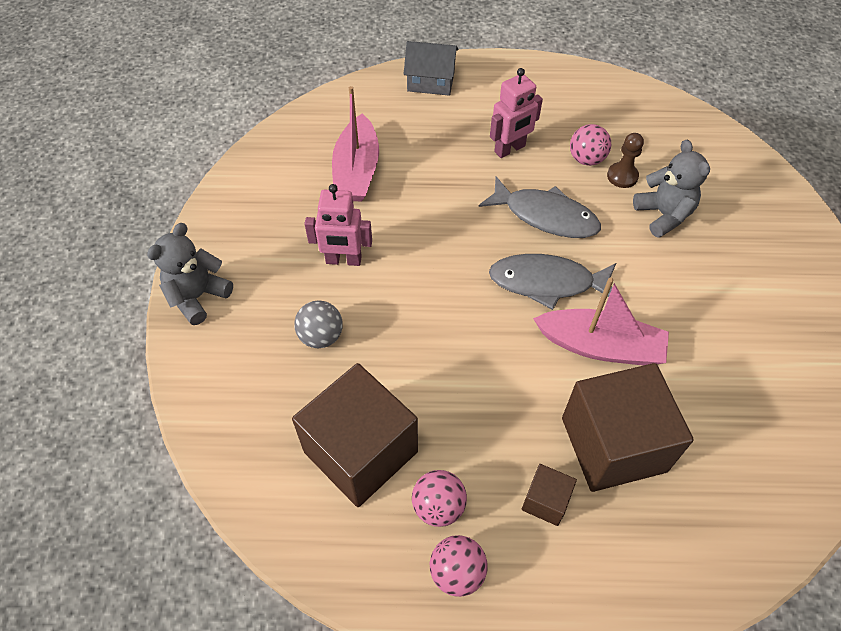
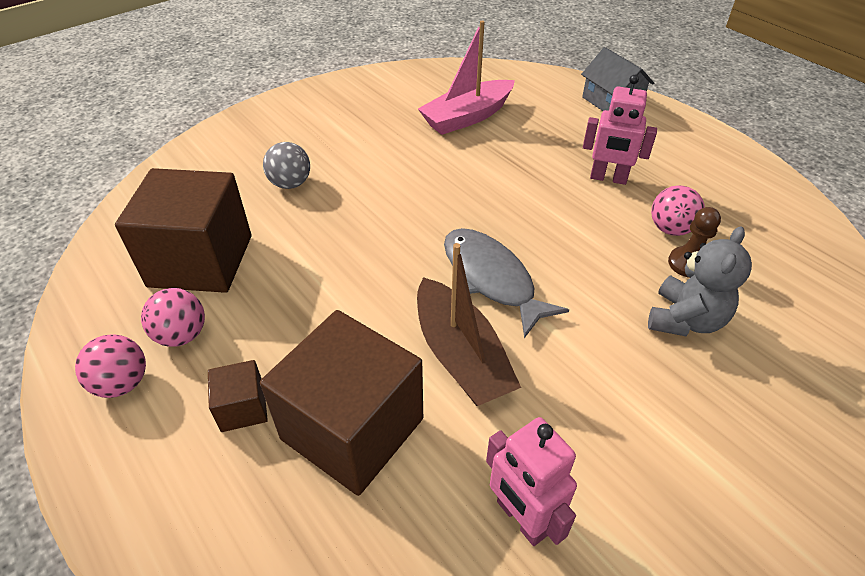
camera: 50 degrees right, 10 degrees down
(198, 297) = (267, 114): grey teddy bear -> none
(343, 260) = (374, 156): pink robot -> pink robot (521, 518)
(545, 216) = (565, 238): grey fish -> none
(600, 346) = (460, 356): pink boat -> brown boat

